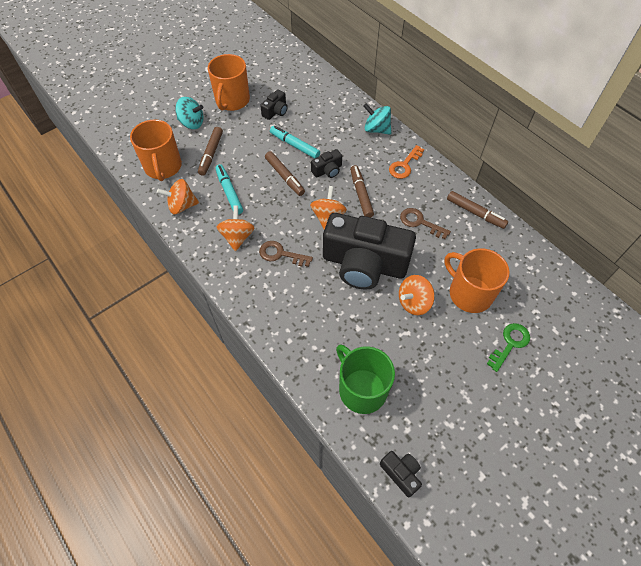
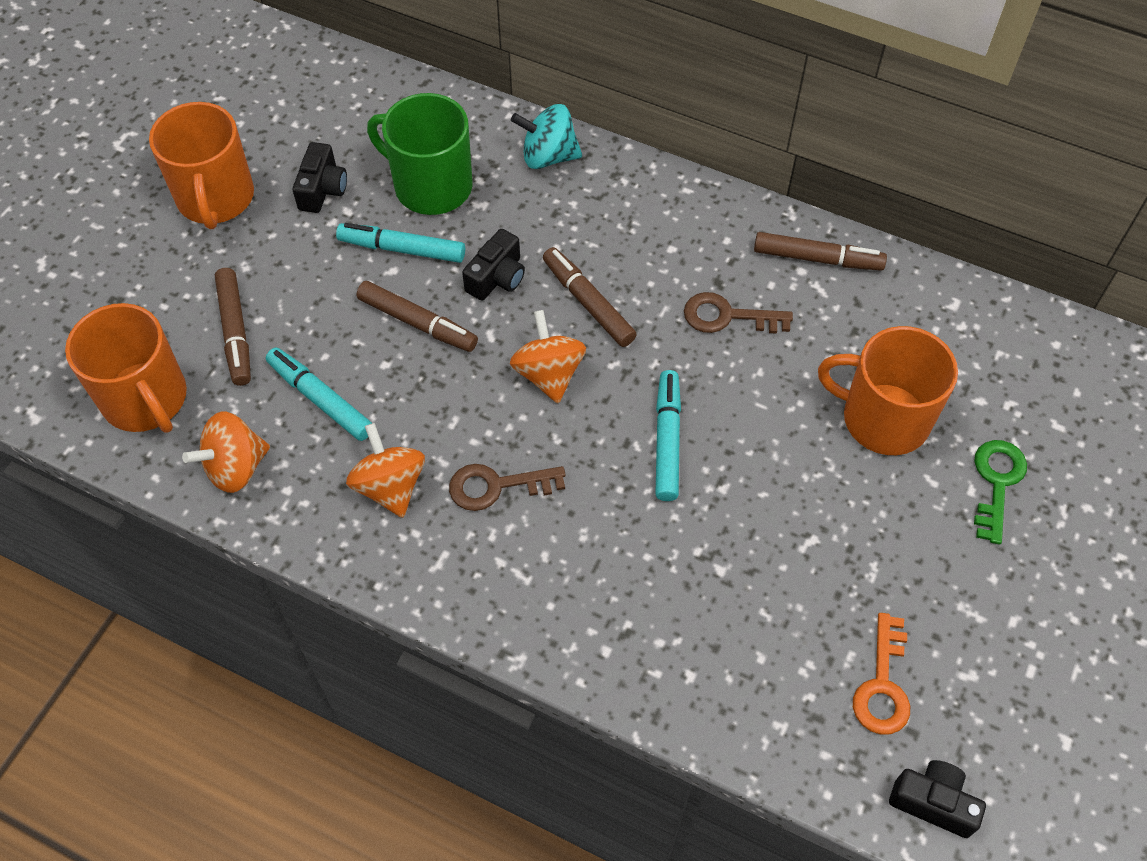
camera: 25 degrees left, 0 degrees up
(192, 123) = (154, 279): turquoise spinning top -> none
(361, 389) = (786, 682): green mug -> green mug (431, 186)
(364, 264) = (667, 440): black camera -> turquoise marker
(404, 165) = (640, 212): orange key -> orange key (882, 685)
(413, 302) = (795, 477): orange spinning top -> none

